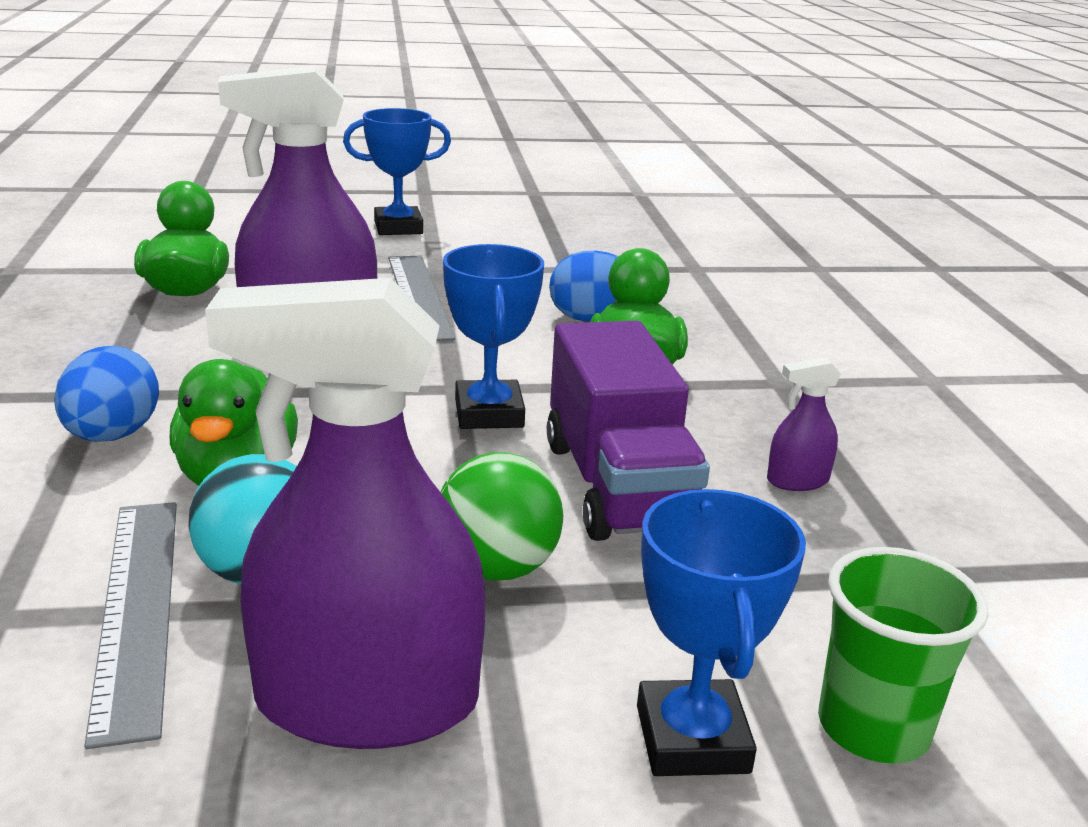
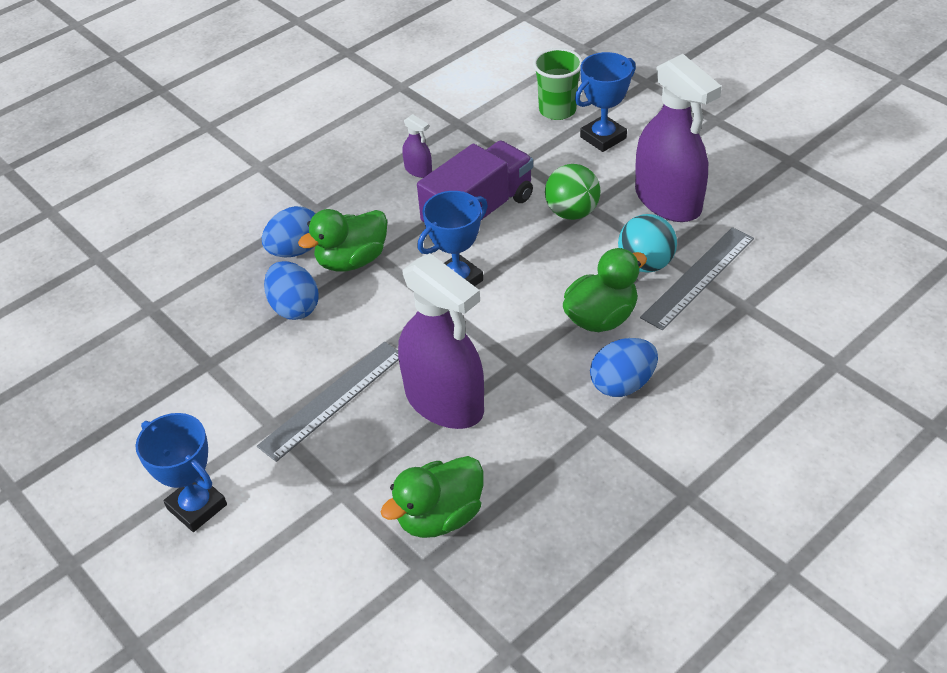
camera: 120 degrees left, 20 degrees up
(701, 347) = (295, 250): none -> blue egg

